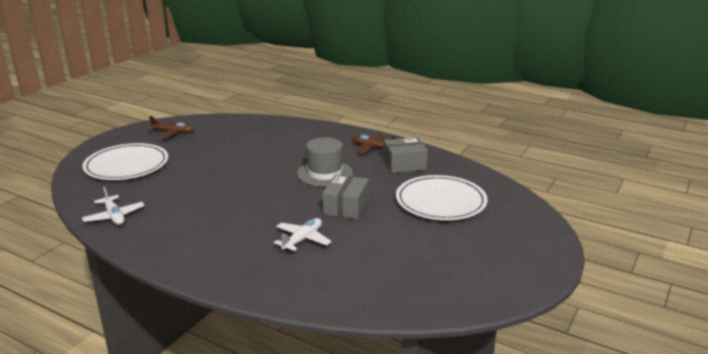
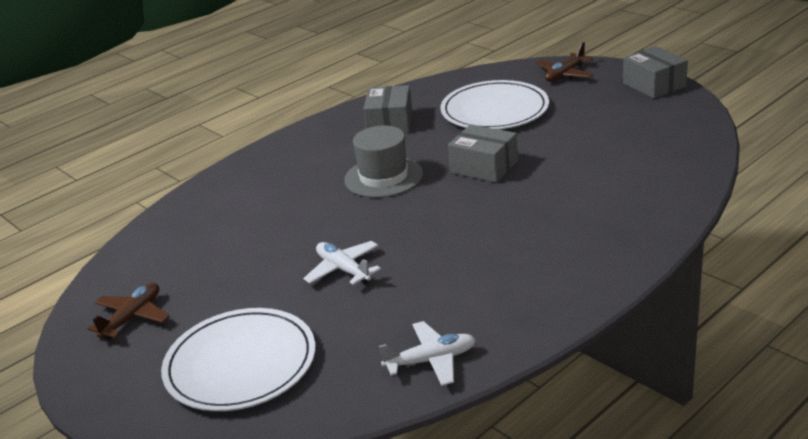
camera: 70 degrees left, 5 degrees up
(302, 240) = (554, 198): white plane -> white plane (343, 269)
(372, 148) = (328, 140): brown plane -> brown plane (565, 74)
(527, 275) = (654, 85): none -> grey box

